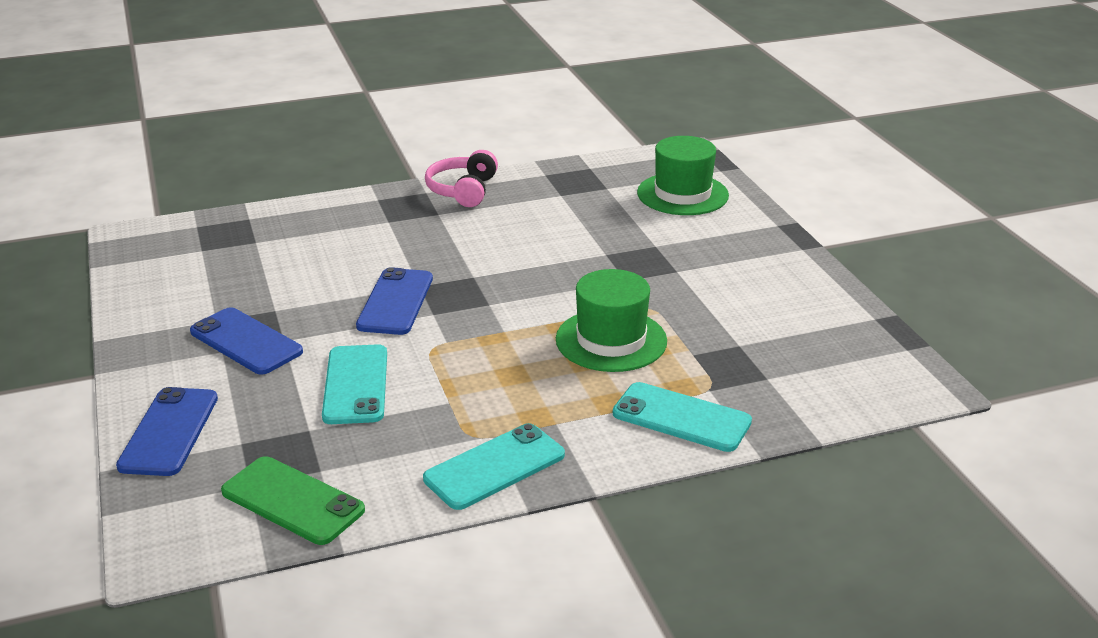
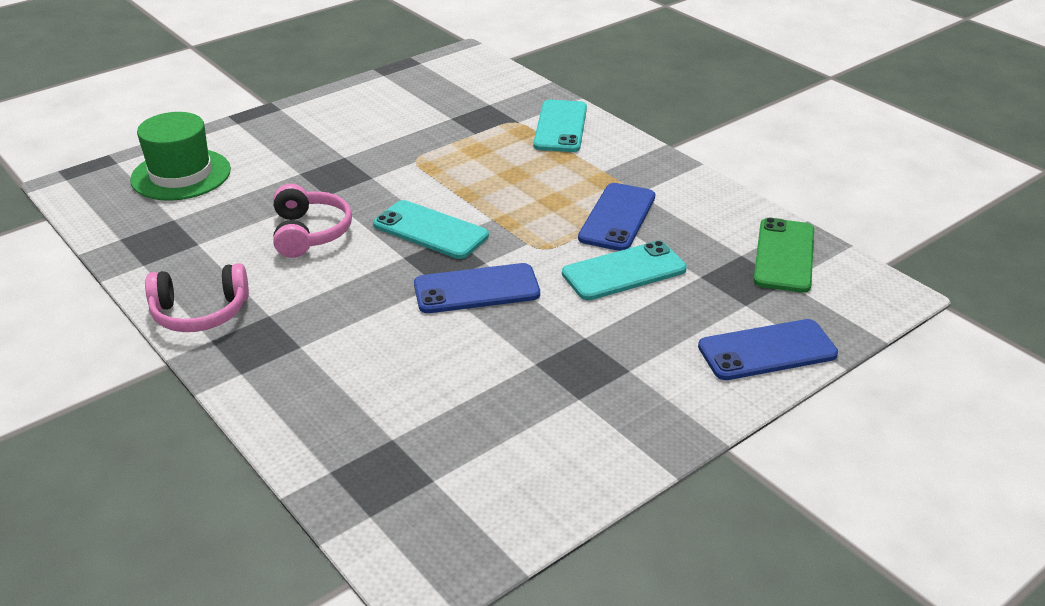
camera: 110 degrees left, 5 degrees up
(245, 342) = (604, 360): blue phone -> blue phone (617, 217)
(494, 467) = (673, 183): turquoise phone -> turquoise phone (430, 230)
(544, 240) = (310, 233): none -> pink headphones
(611, 340) = (476, 168): green hat -> none

